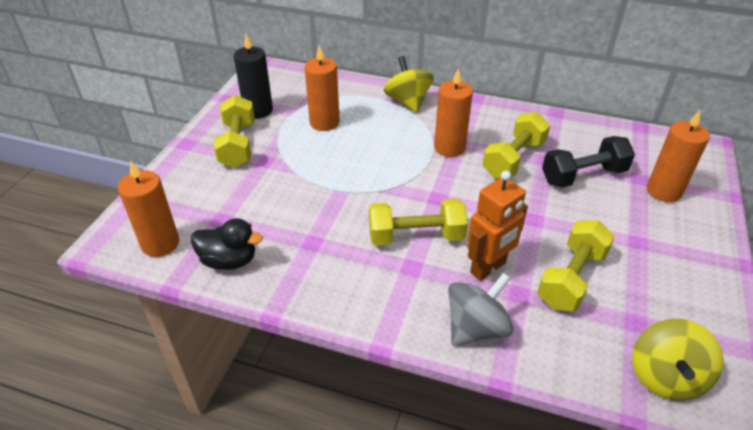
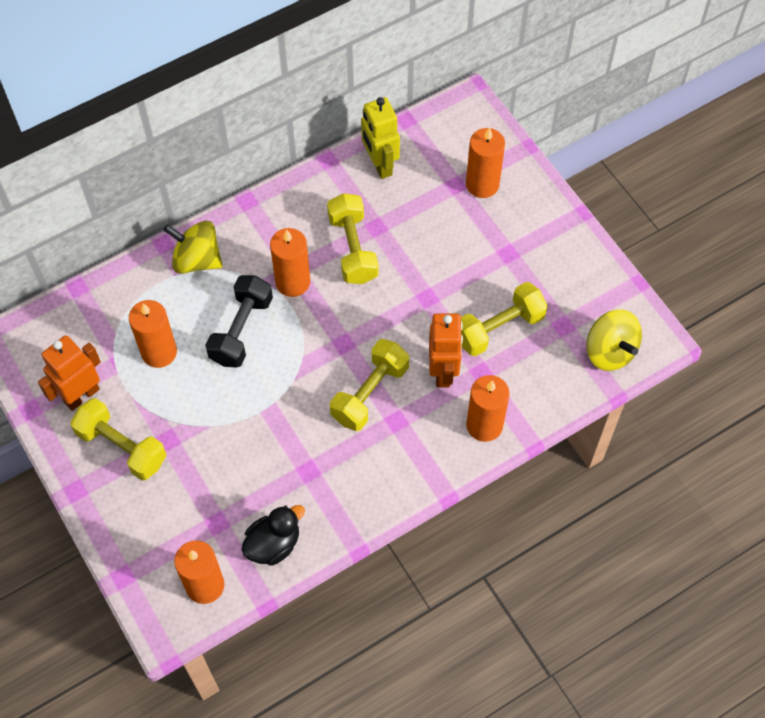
camera: 50 degrees left, 20 degrees up
(258, 110) = (81, 395): black candle -> orange robot
(476, 328) = (484, 425): grey spinning top -> orange candle
(571, 279) = (499, 328): yellow dumbbell -> yellow dumbbell turned 75 degrees clockwise
(583, 176) = (417, 219): black dumbbell -> black dumbbell (241, 330)
(590, 135) = (380, 165): none -> yellow robot

